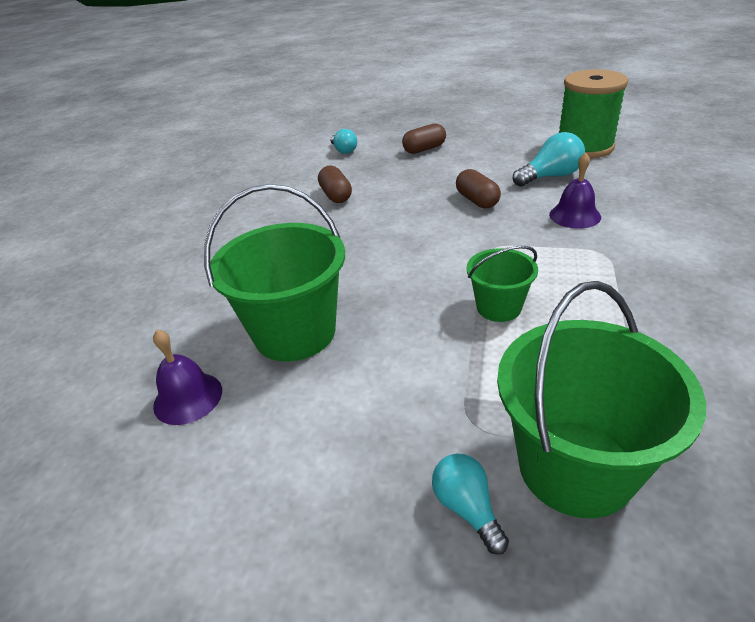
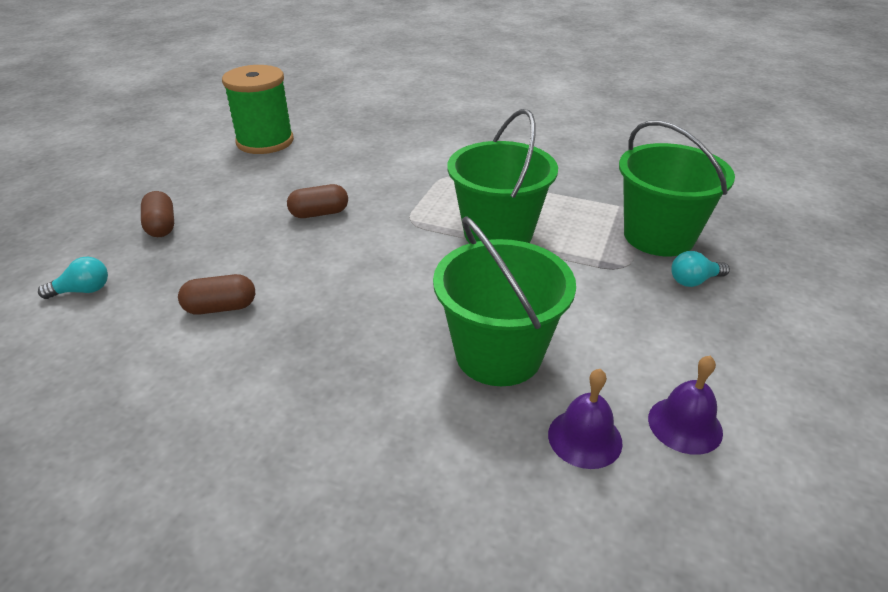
camera: 85 degrees left, 0 degrees up
(499, 307) = (498, 233): green bucket -> green bucket, size x1.84
(550, 176) = (306, 169): turquoise light bulb -> none
(575, 215) = (384, 174): purple bell -> purple bell (685, 425)

